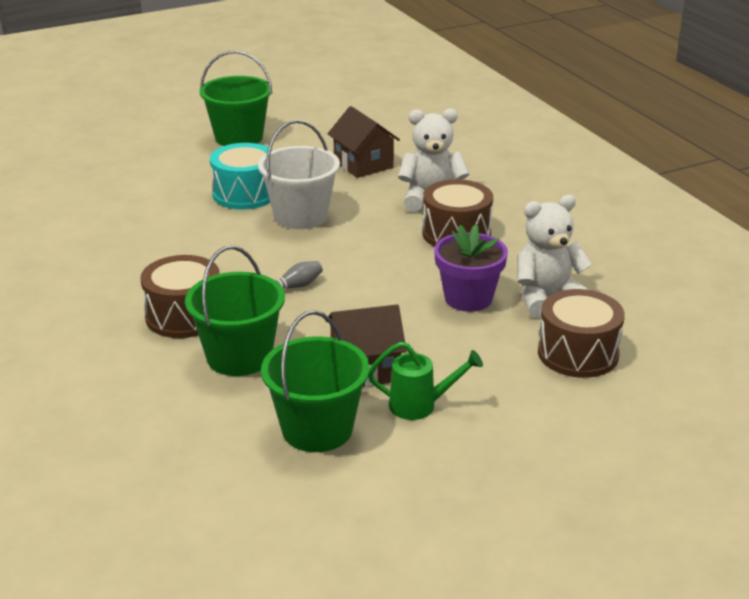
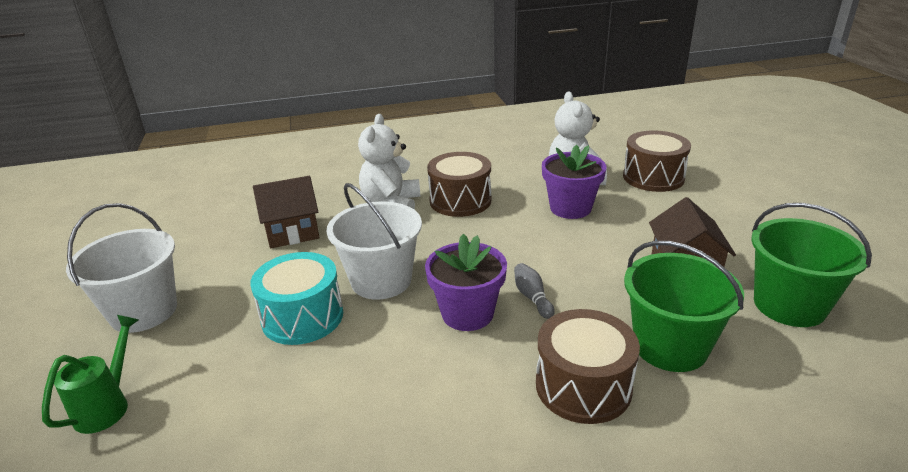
camera: 75 degrees left, 0 degrees up
(239, 137) = (144, 311): green bucket -> white bucket
(264, 259) = (467, 314): none -> purple flower pot
(421, 406) = (737, 248): green watering can -> green watering can (108, 405)

